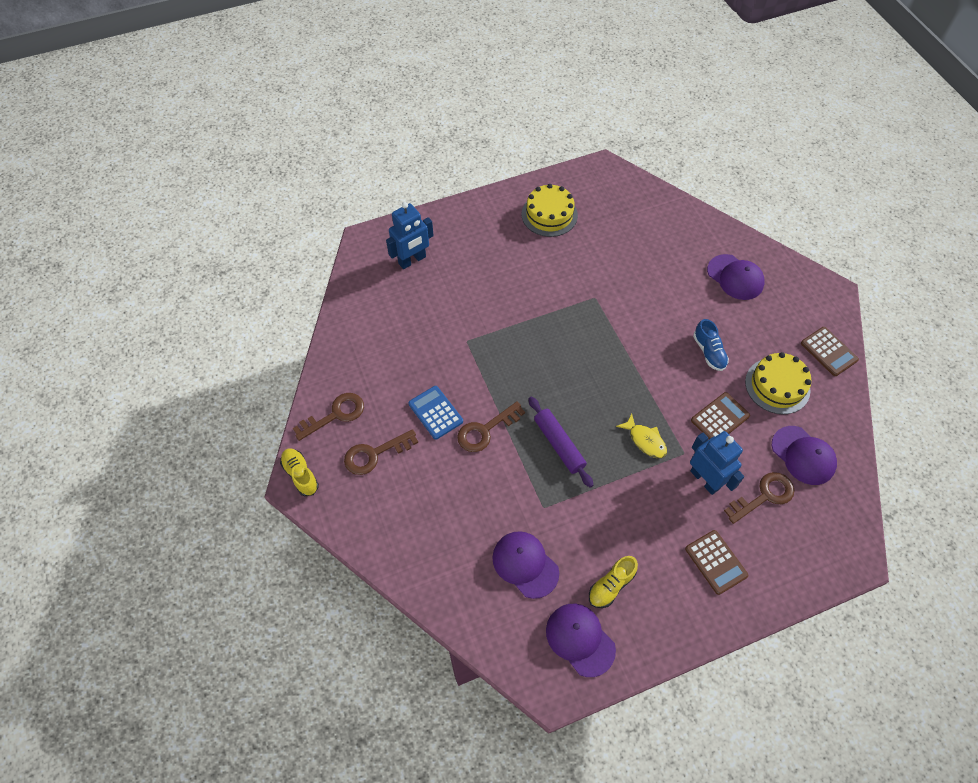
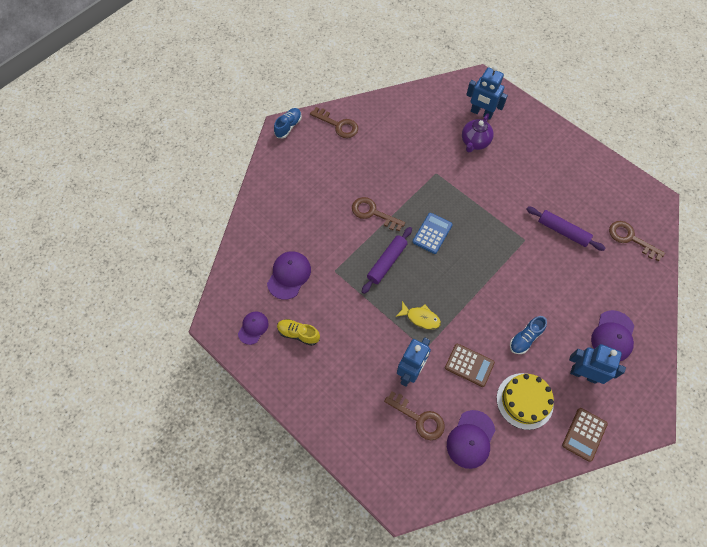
camera: 65 degrees right, 5 degrees up
(300, 475) = (288, 126): yellow shoe -> blue shoe
(375, 454) = (322, 158): brown key -> brown key (630, 238)
(435, 412) = (370, 179): blue calculator -> blue calculator (432, 233)
(447, 285) = (474, 142): none -> purple teapot
(549, 214) = (581, 180): yellow cake -> none
(580, 639) = (253, 328): purple cap -> purple cap, size x0.65
(601, 260) = (563, 231): none -> purple rolling pin
(645, 440) = (420, 318): yellow fish -> yellow fish turned 90 degrees counterclockwise
(715, 562) = (348, 398): brown calculator -> none
(766, 321) = (583, 374): none -> blue robot

